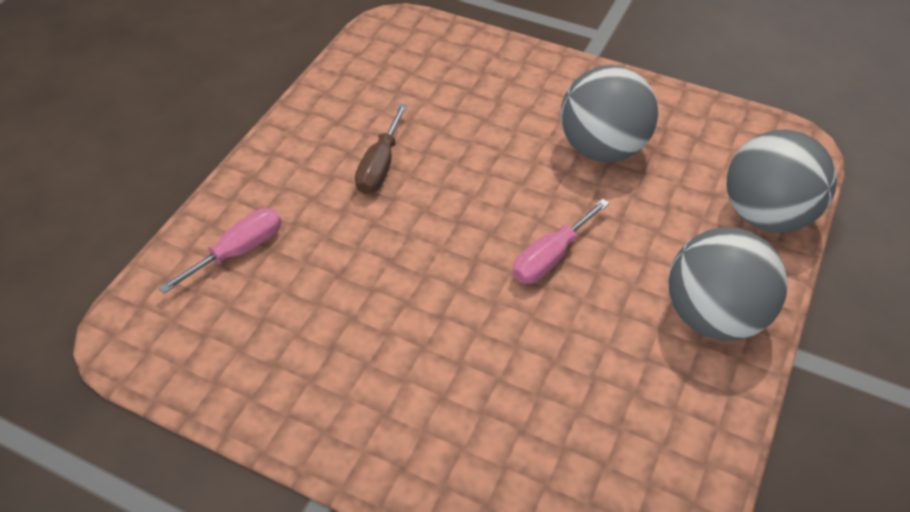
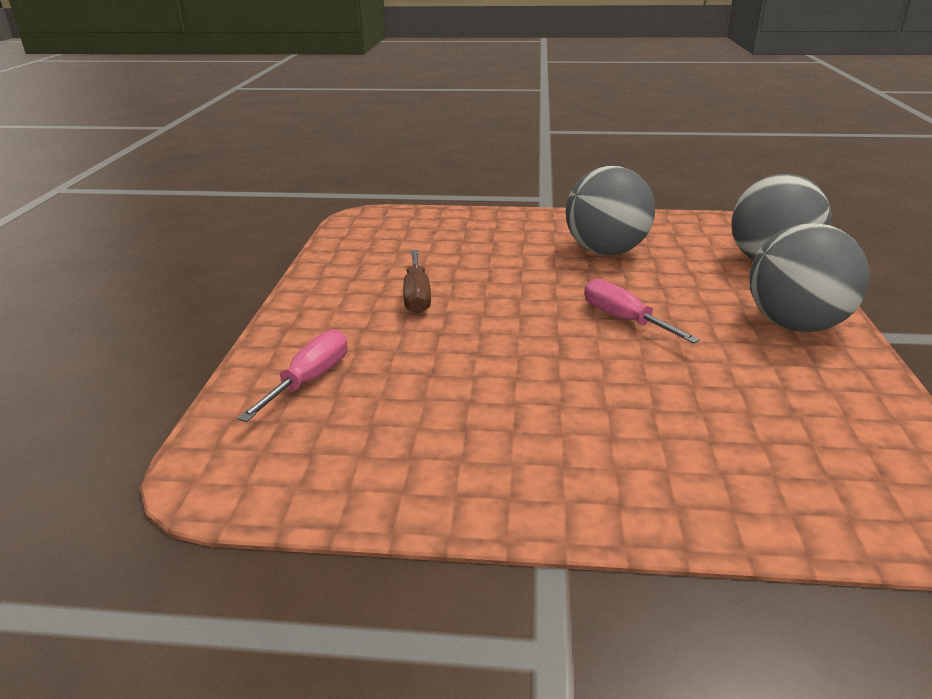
camera: 20 degrees left, 20 degrees down
(550, 257) = (624, 319): pink screwdriver -> pink screwdriver turned 120 degrees clockwise

